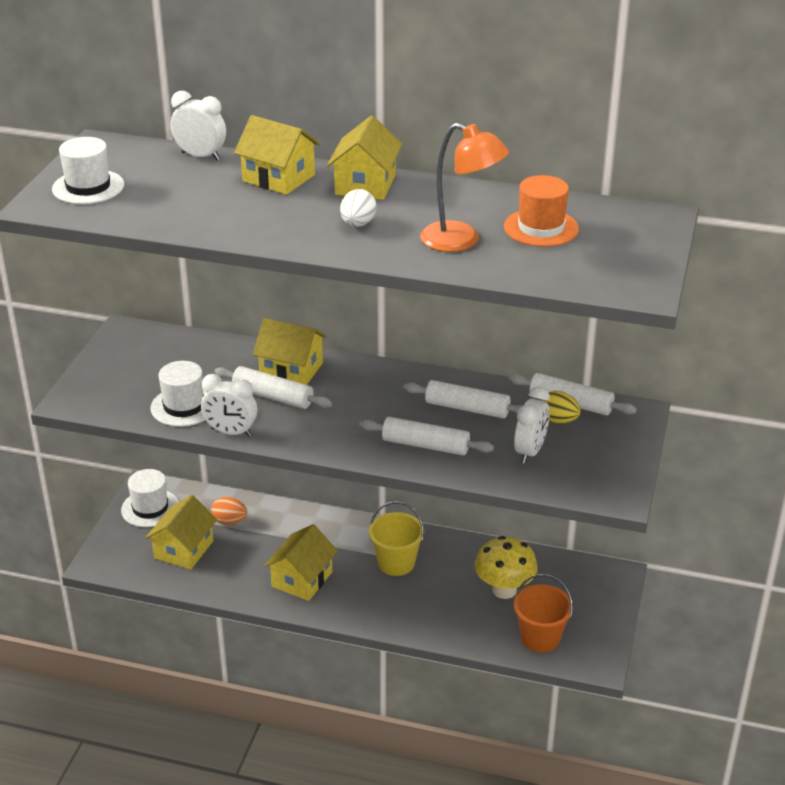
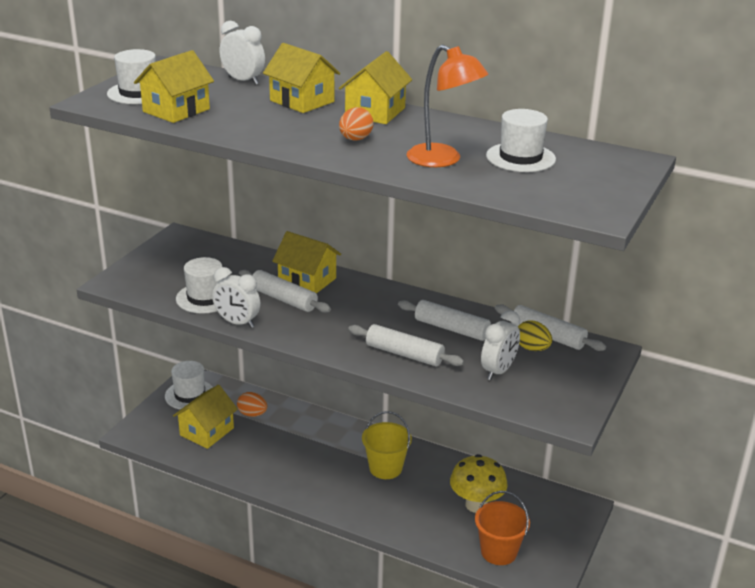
camera: 10 degrees right, 5 degrees down
(302, 579) = (299, 470): yellow house -> yellow house (176, 110)
(358, 224) = (355, 139): white egg -> orange egg
(541, 228) = (520, 157): orange hat -> white hat

